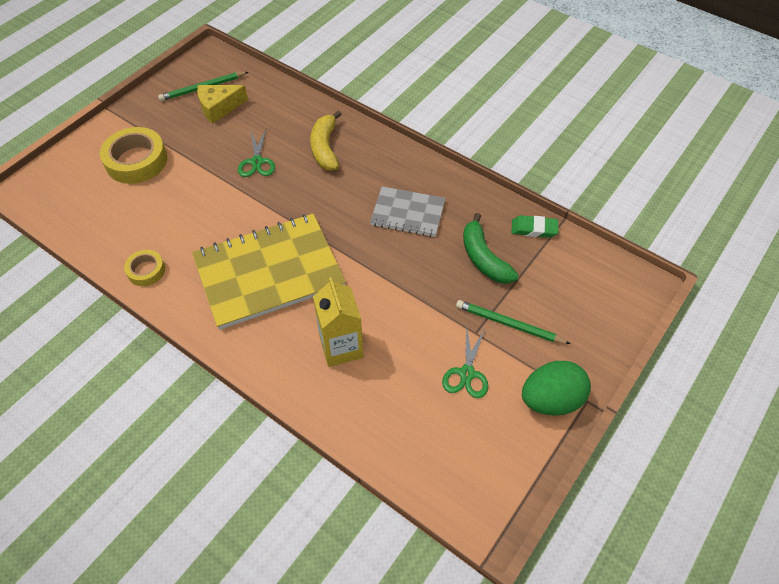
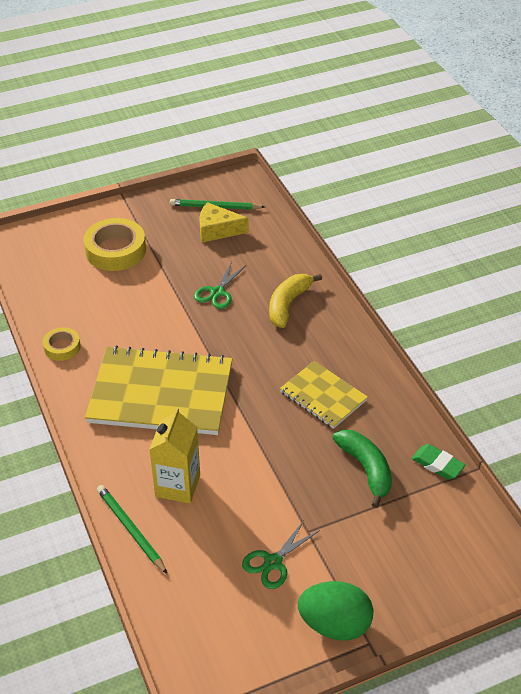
camera: 30 degrees right, 10 degrees down
(408, 213) = (323, 396): grey notebook -> yellow notebook
(484, 258) = (366, 469): green banana -> green banana turned 150 degrees clockwise
(509, 324) = (345, 539): green pencil -> green pencil (130, 530)

